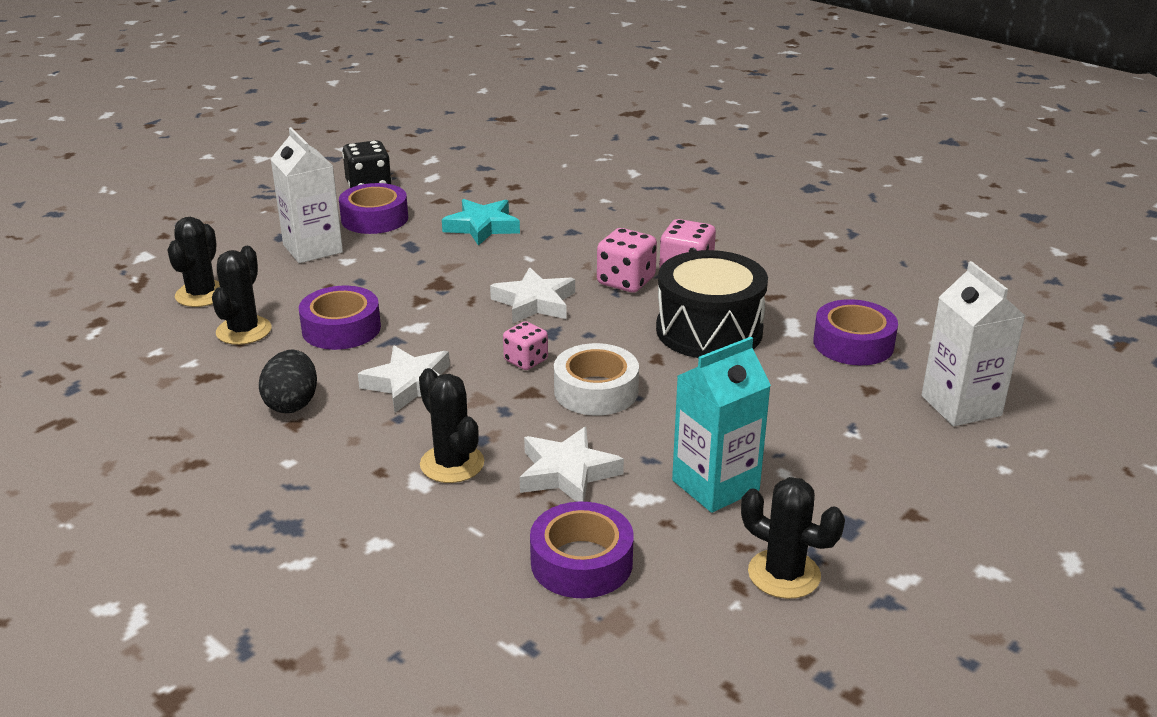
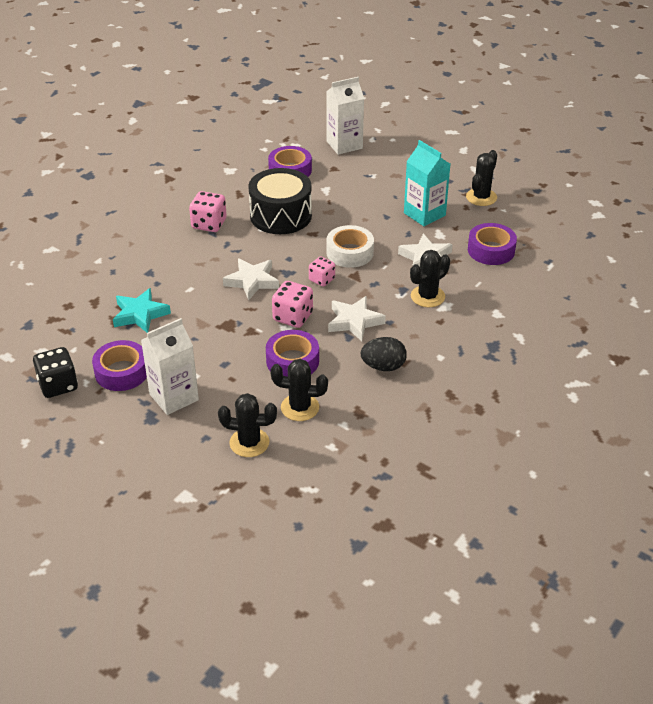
camera: 95 degrees left, 10 degrees up
(626, 281) = (223, 247): pink dice -> pink dice (293, 317)

